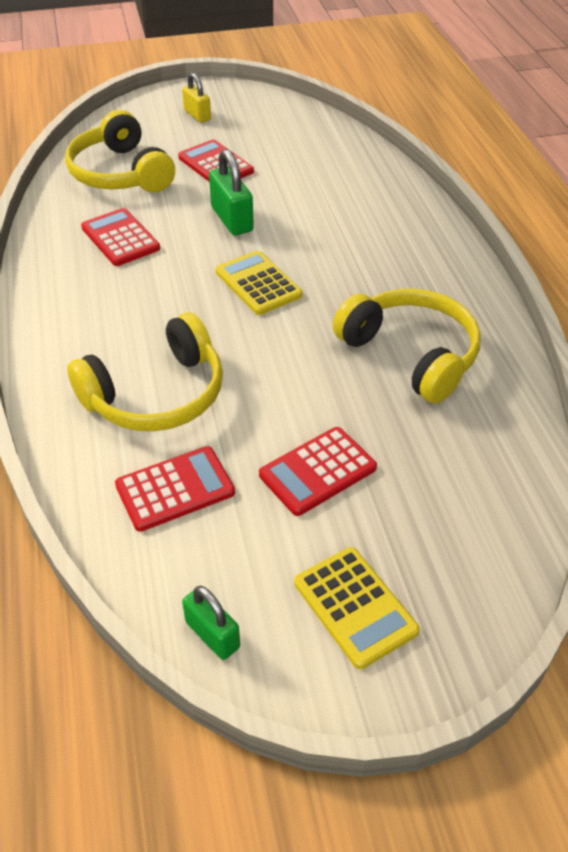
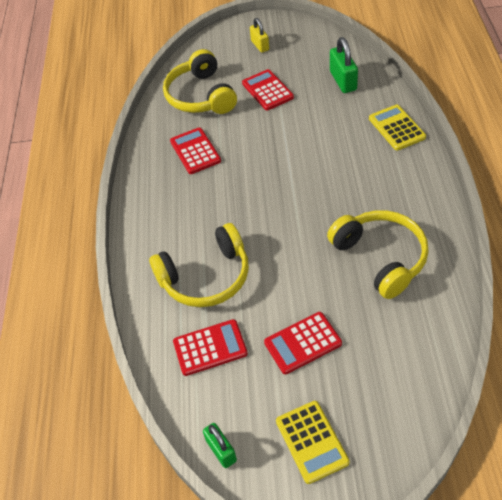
camera: 15 degrees right, 5 degrees up
(232, 219) = (273, 139): green padlock -> green padlock (343, 81)
(258, 284) = (284, 193): yellow calculator -> yellow calculator (396, 128)

